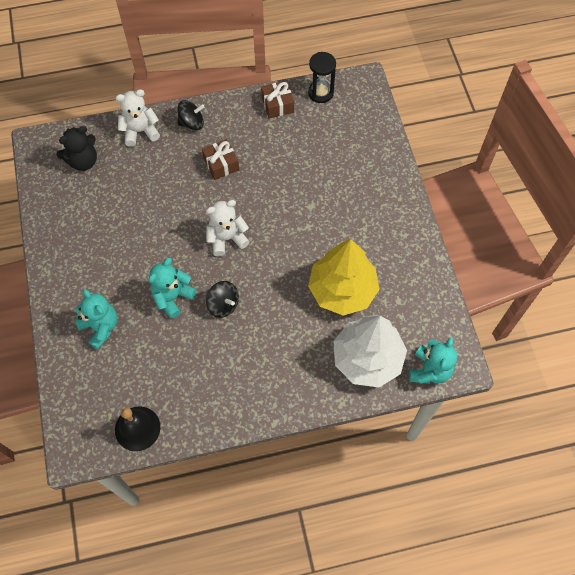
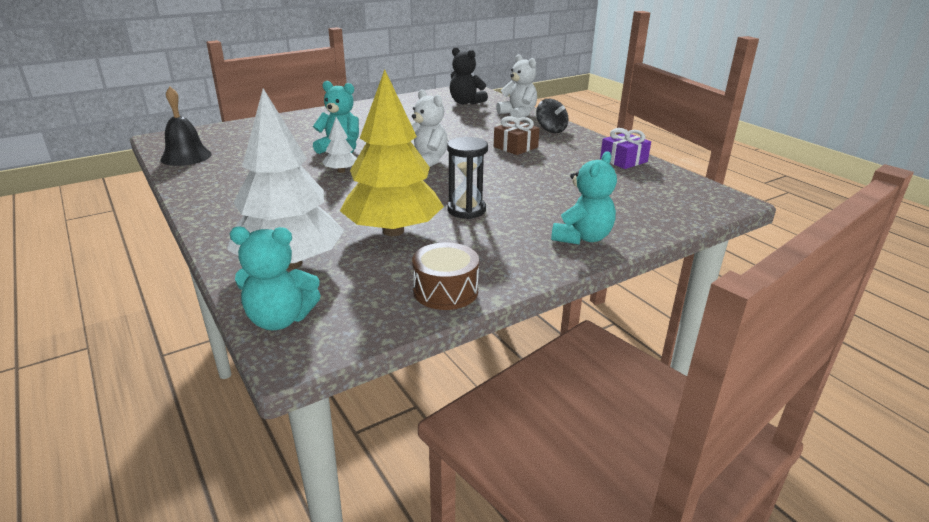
camera: 70 degrees right, 35 degrees down
(100, 327) = (296, 130): turquoise teddy bear -> turquoise teddy bear (582, 237)
(223, 305) = (341, 171): black spinning top -> white tree
(277, 105) = (623, 160): brown gift -> purple gift
(320, 93) = (672, 178): black hourglass -> black hourglass (466, 210)
(424, 280) = (445, 291): none -> brown drum

